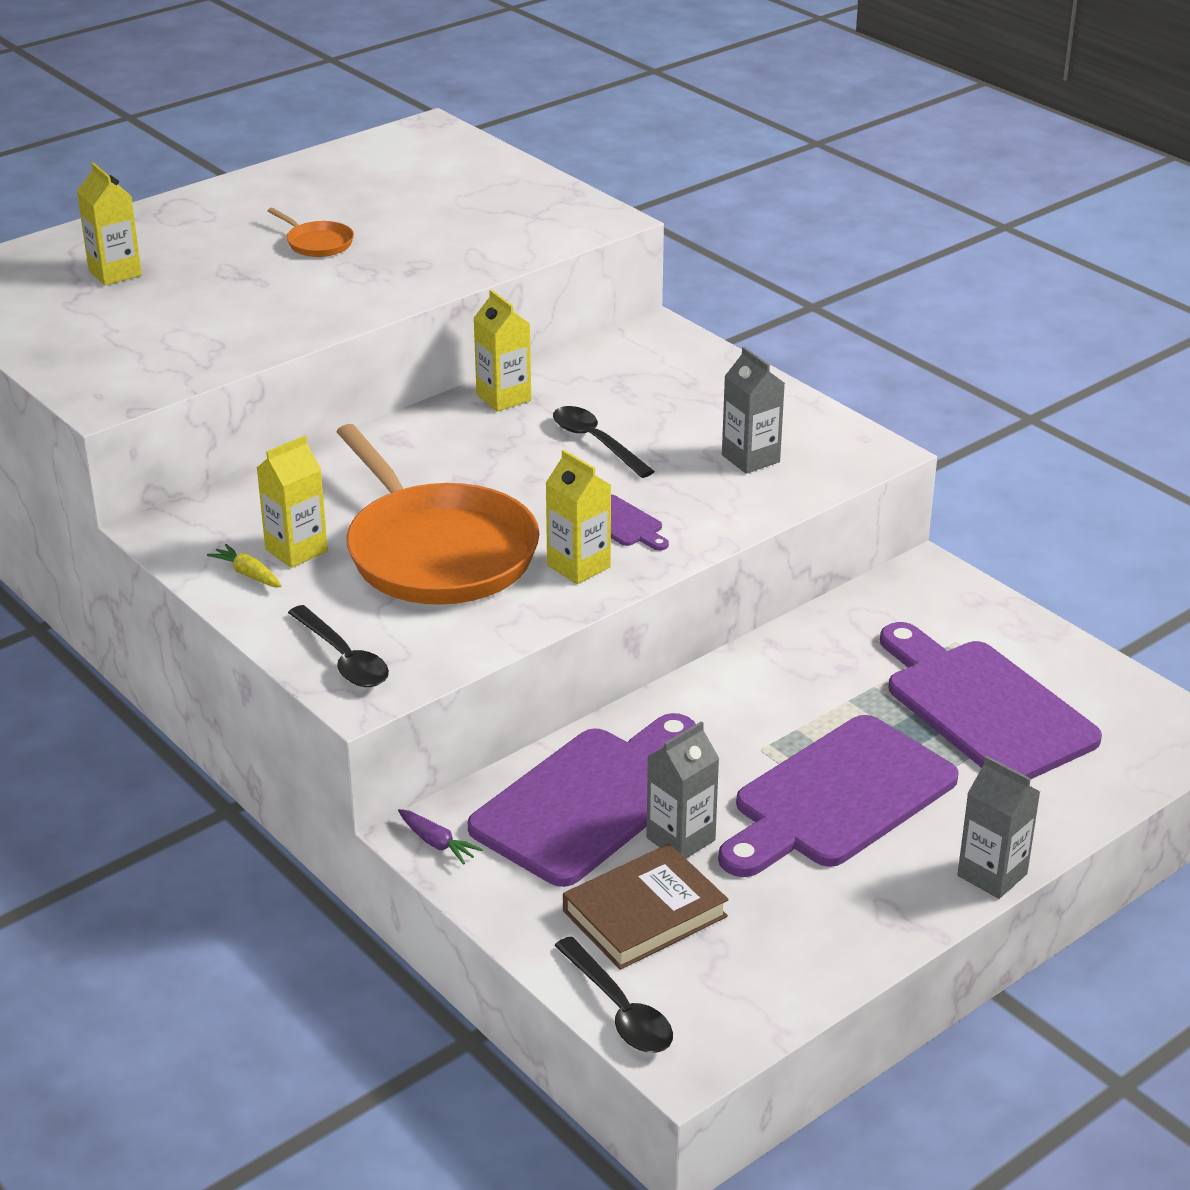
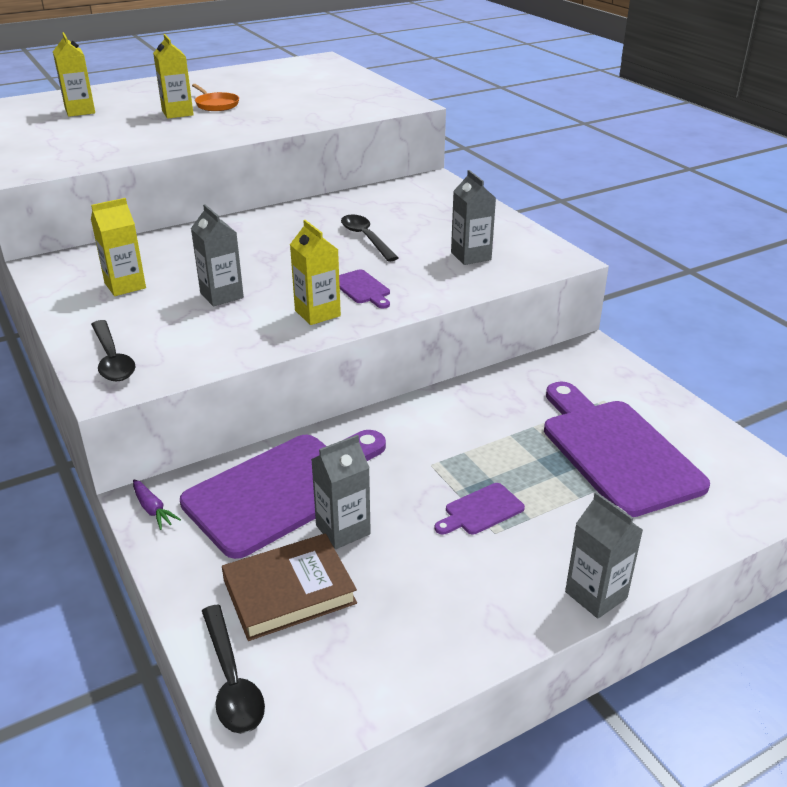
camera: 10 degrees right, 0 degrees up
(248, 574) = (82, 297): yellow carrot -> none
(438, 552) = (221, 295): orange pan -> grey carton
(503, 398) = (316, 209): yellow carton -> yellow carton (177, 113)
(838, 797) = (481, 510): purple cutting board -> purple cutting board, size x0.42

